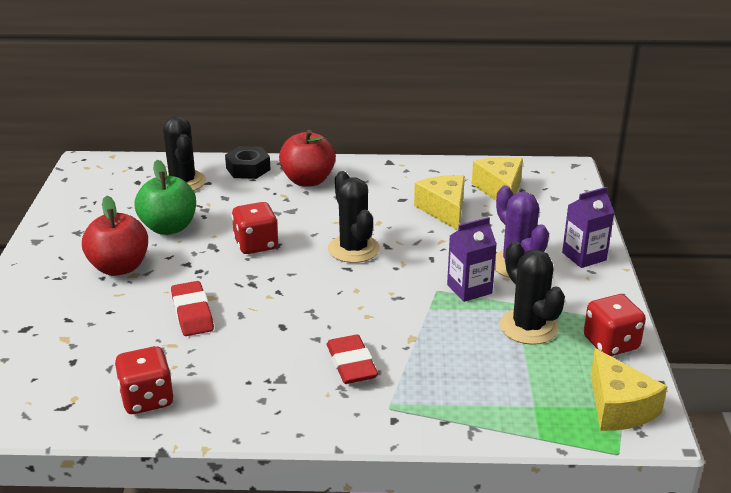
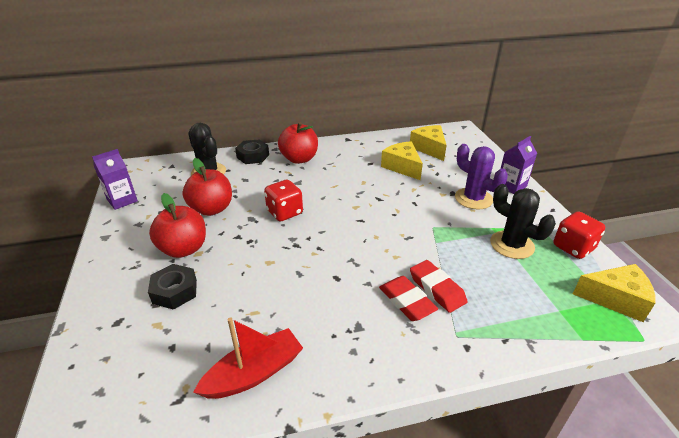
camera: 15 degrees left, 5 degrees up
(94, 309) = (175, 291): none -> black nut
(147, 399) = (254, 373): red dice -> red boat
(169, 227) = (212, 209): green apple -> red apple
(192, 313) = (260, 279): red eraser -> red eraser (437, 289)
(353, 249) = (357, 205): black cactus -> none
(469, 289) = (454, 222): purple carton -> purple carton (122, 200)
(619, 407) = (615, 299): yellow cheese -> yellow cheese turned 45 degrees counterclockwise

